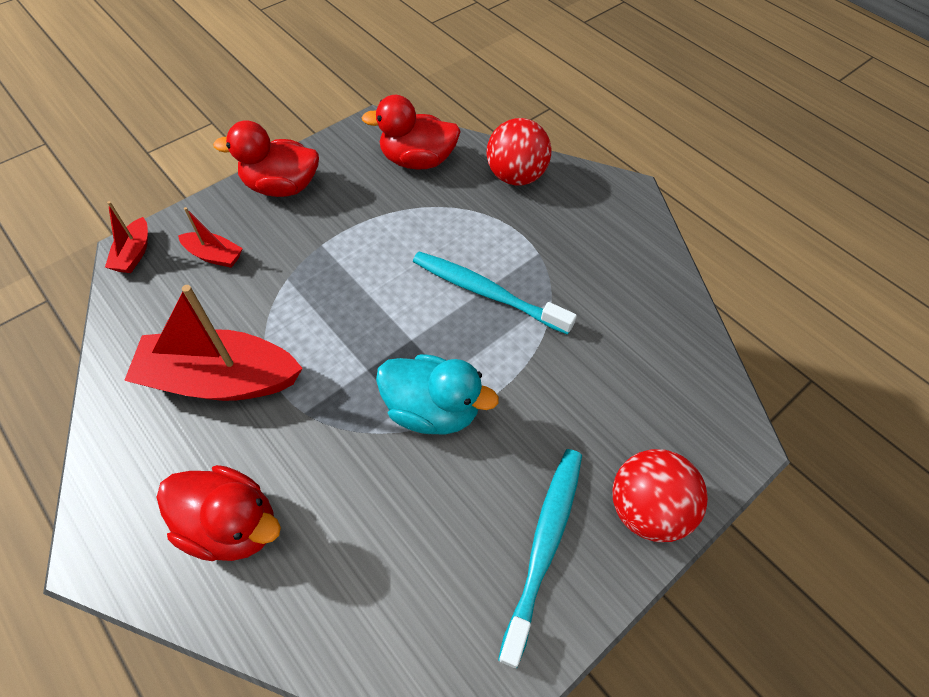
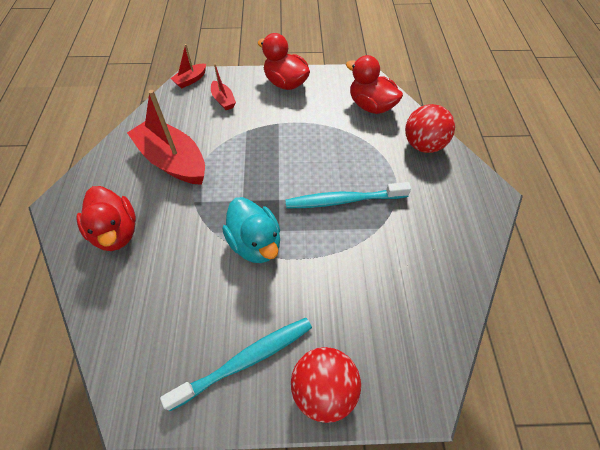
camera: 40 degrees right, 0 degrees up
(487, 293) = (343, 200): turquoise toothbrush -> turquoise toothbrush turned 75 degrees counterclockwise

